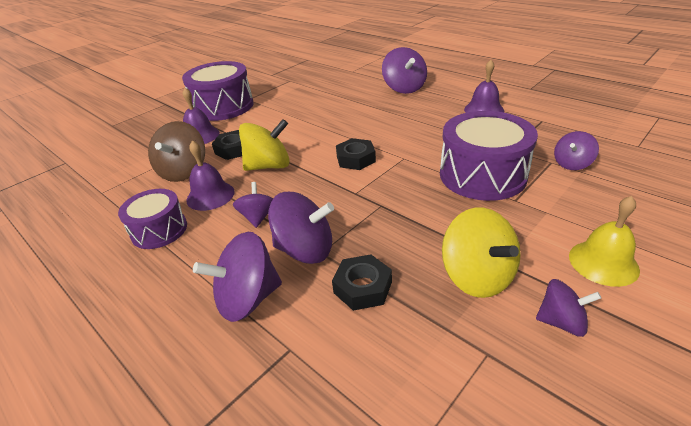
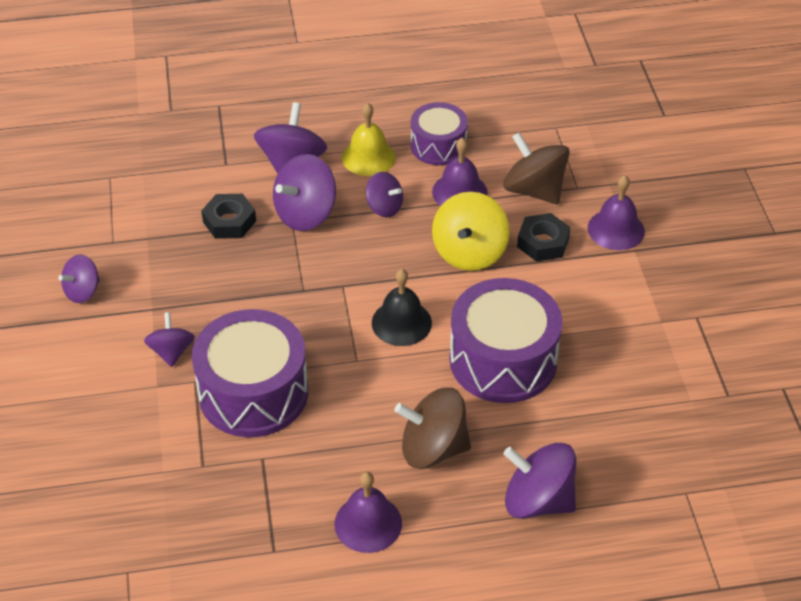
camera: 125 degrees right, 10 degrees up
(223, 107) = (694, 282): purple drum -> purple drum (503, 360)
(356, 159) = (401, 322): black nut -> black bell
(419, 115) = (433, 448): none -> brown spinning top
(477, 276) = (161, 284): yellow spinning top -> none
(572, 164) = (179, 477): purple spinning top -> purple spinning top (171, 351)
(603, 262) = (81, 361): yellow bell -> yellow bell (368, 157)

